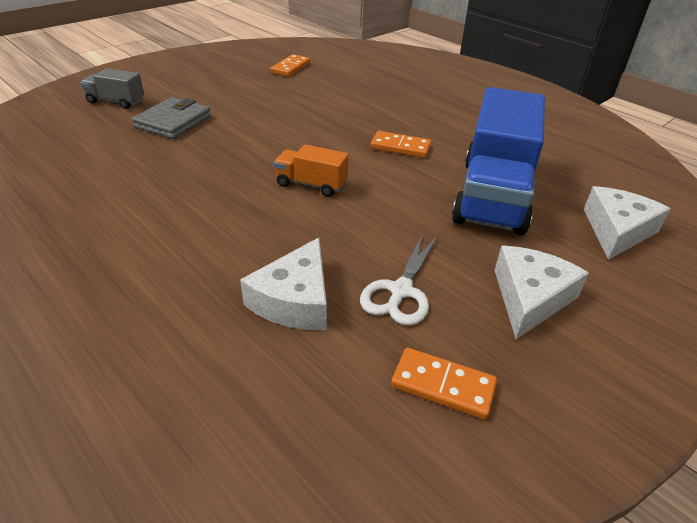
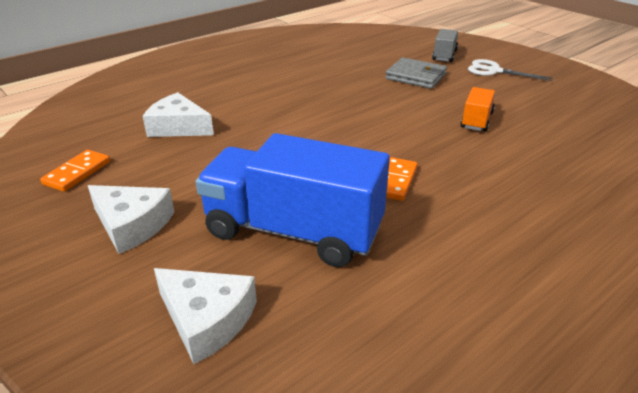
camera: 95 degrees right, 5 degrees down
(291, 68) = (579, 121): orange domino -> none
(311, 184) = (317, 132): orange truck -> orange truck (476, 120)
(400, 291) = (169, 164): white scissors -> white scissors (494, 71)

